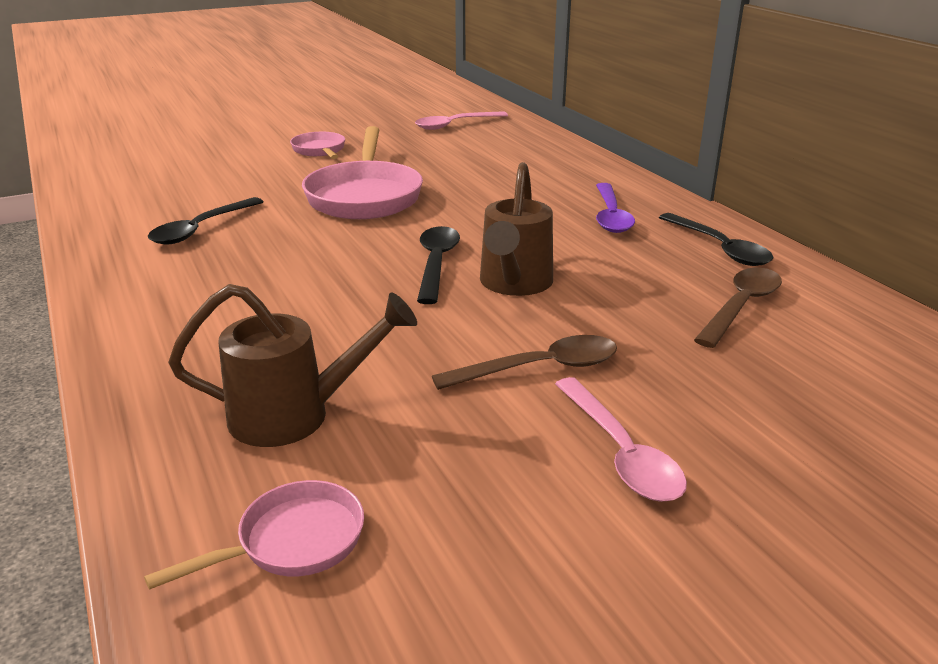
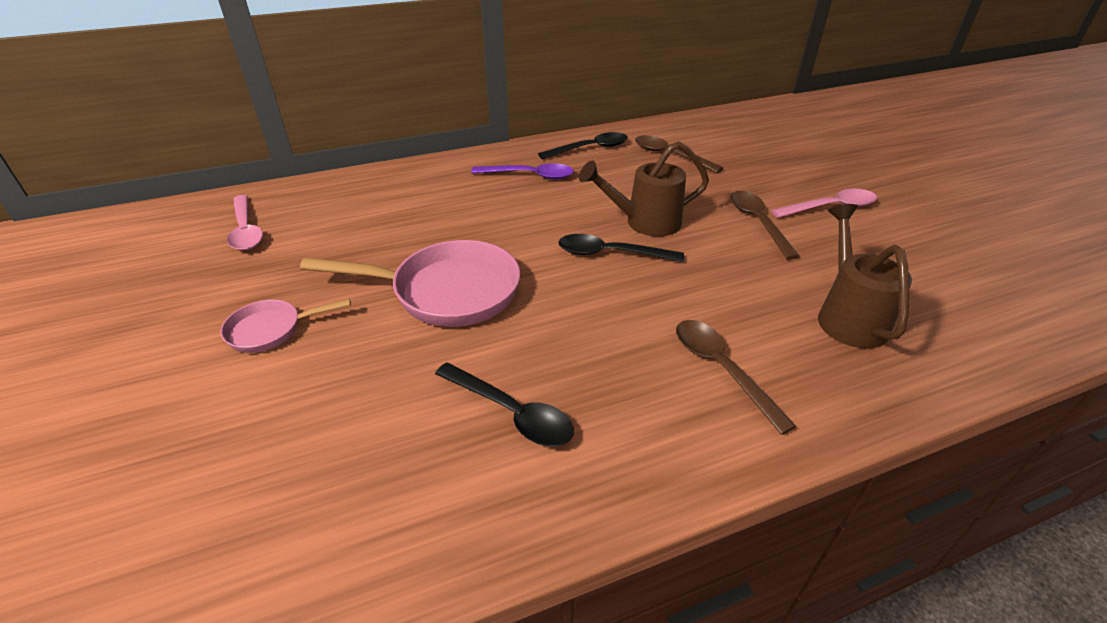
camera: 85 degrees left, 10 degrees up
(222, 317) = (721, 369): none -> brown spoon
(292, 542) = (964, 310): pink pan -> none
(514, 284) = (645, 222): brown watering can -> brown watering can turned 150 degrees clockwise

